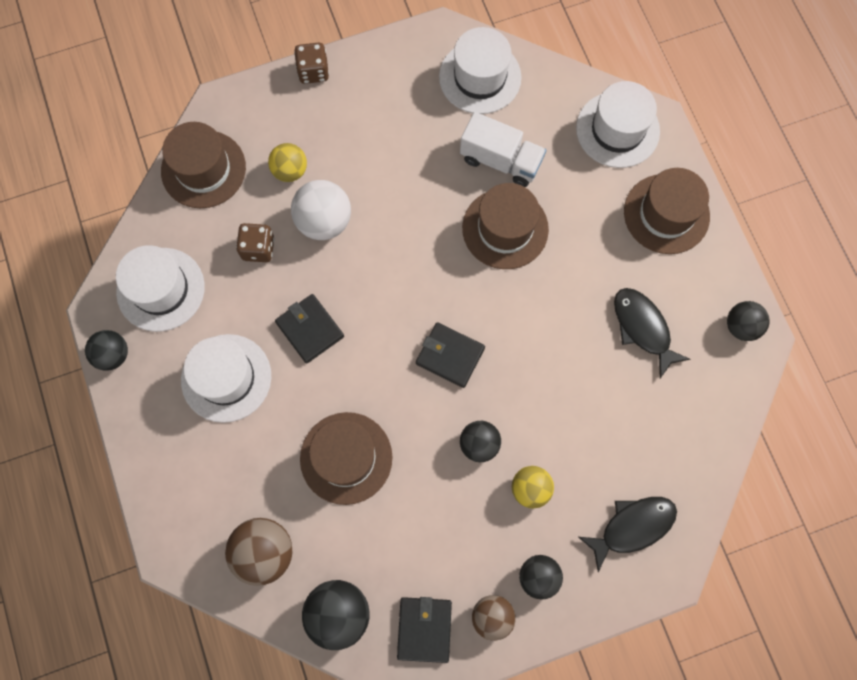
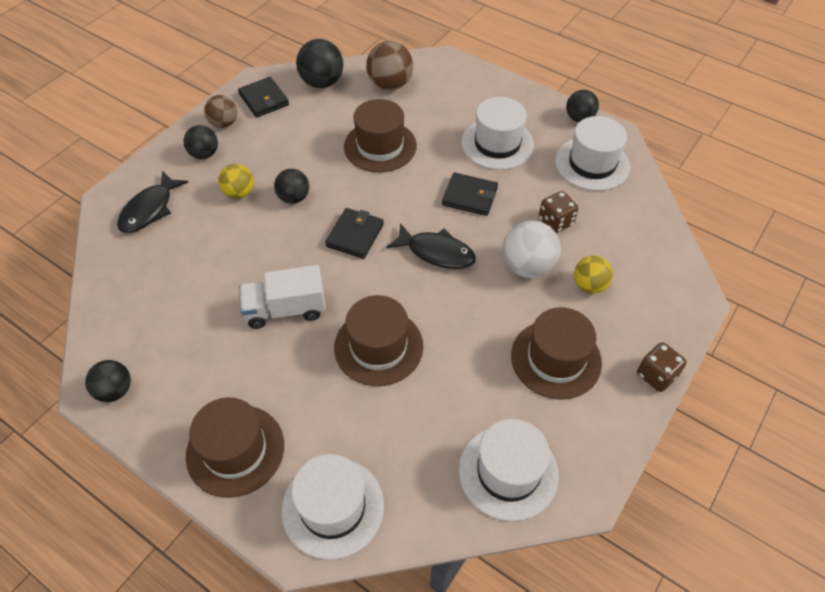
camera: 145 degrees right, 20 degrees down
(203, 169) = (652, 248): brown hat -> brown hat (556, 359)
(450, 356) = (355, 235): black wallet -> black wallet turned 60 degrees counterclockwise
(500, 160) = (426, 402): white truck -> white truck (285, 309)
(643, 328) = (207, 338): black fish -> black fish (436, 252)

